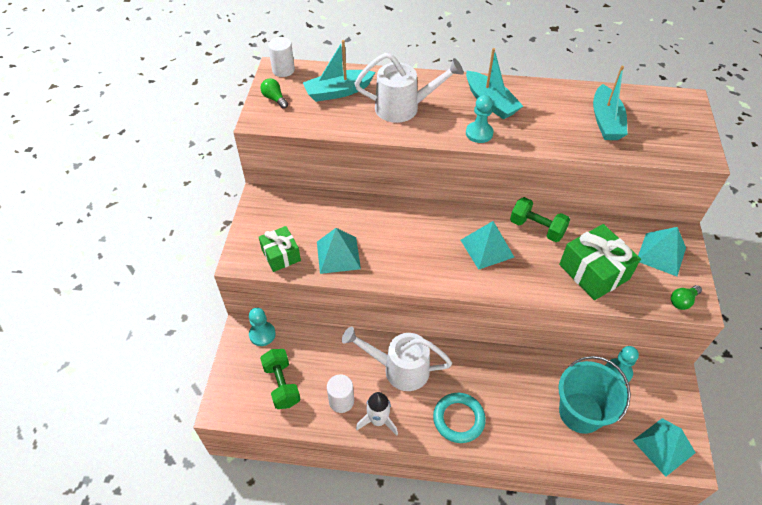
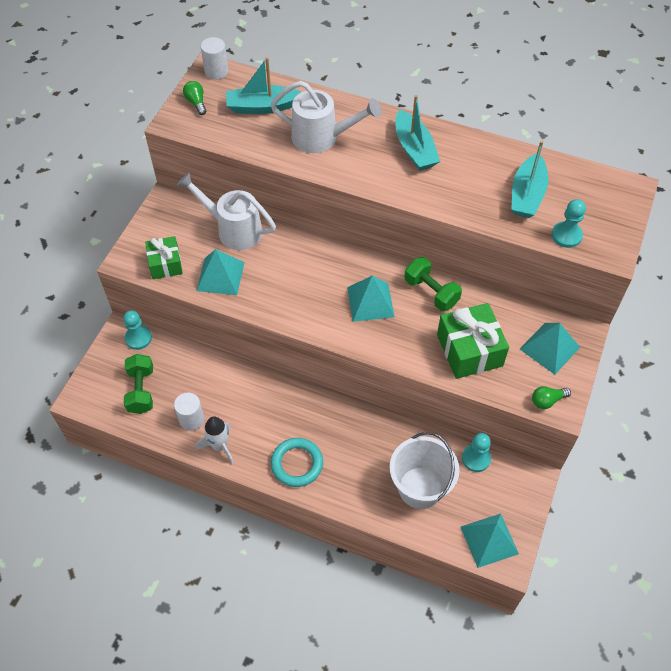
camera: 15 degrees right, 5 degrees up
(399, 369) = (258, 403): white watering can -> white watering can (233, 229)
(479, 133) = (386, 181): turquoise pawn -> turquoise pawn (566, 235)
(580, 412) = (420, 487): turquoise bucket -> white bucket

